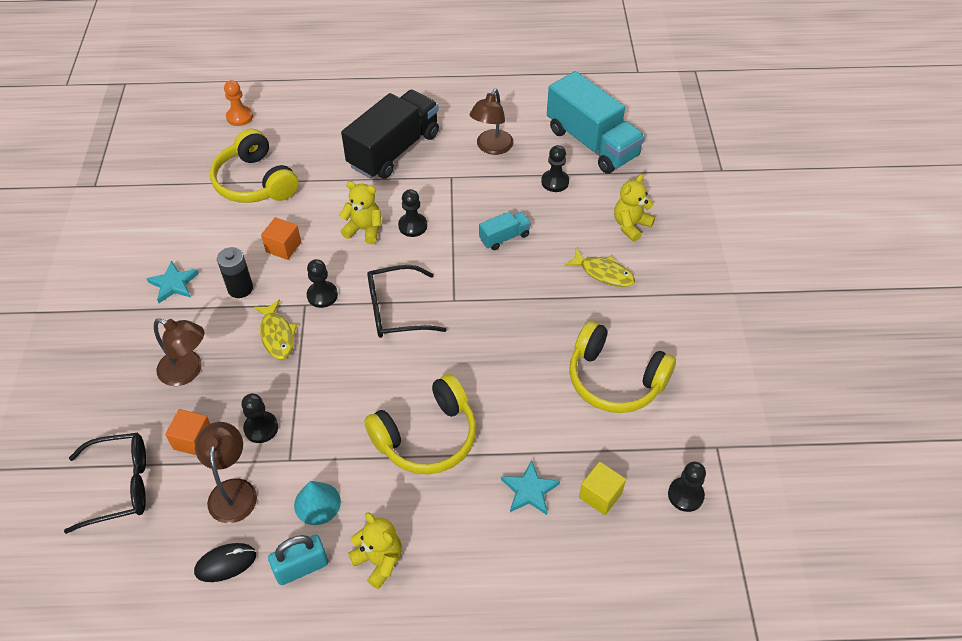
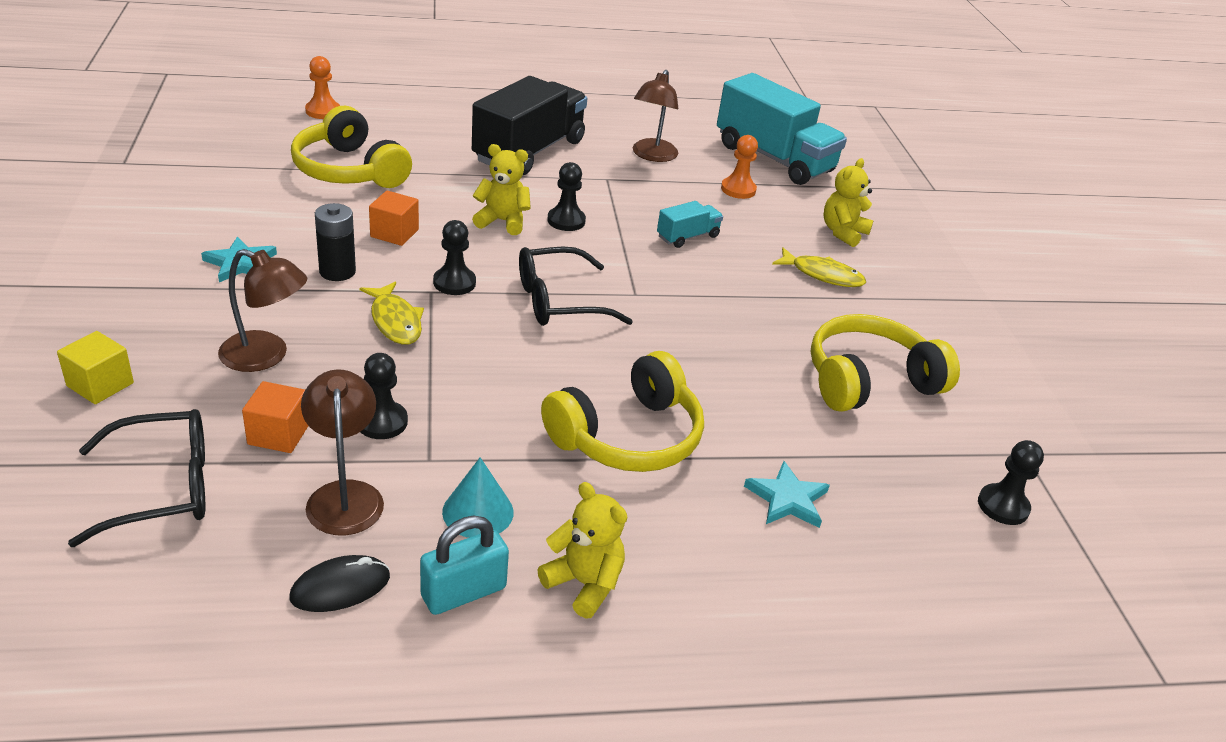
camera: 10 degrees left, 15 degrees down
(555, 182) = (738, 189): black pawn -> orange pawn
(600, 495) = (887, 505): yellow cube -> yellow cube (100, 384)
(615, 380) = (869, 380): yellow headphones -> yellow headphones turned 135 degrees clockwise

